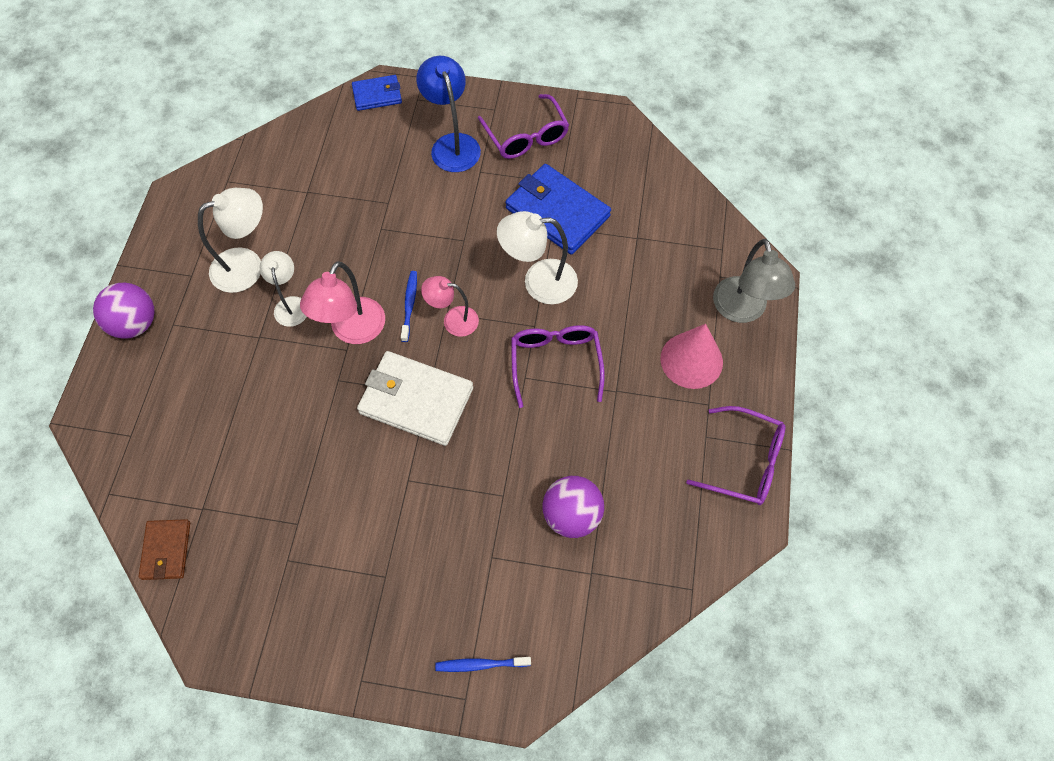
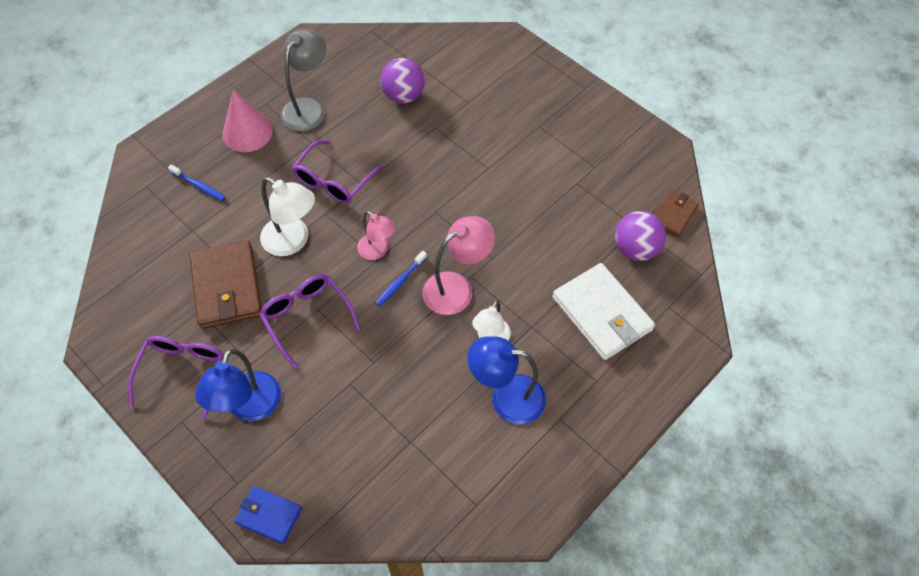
camera: 145 degrees left, 5 degrees down
(135, 324) = (628, 401): purple ball -> purple ball (635, 249)
(247, 266) = (506, 397): white lamp -> blue lamp
(416, 400) = (447, 212): white wallet -> white wallet (602, 314)
(480, 664) = (513, 60): blue toothbrush -> blue toothbrush (199, 186)
(557, 212) = (227, 287): blue wallet -> brown wallet
(742, 310) = (182, 141): grey lamp -> grey lamp (308, 108)
(745, 462) = (279, 65): purple glasses -> purple glasses (307, 317)

